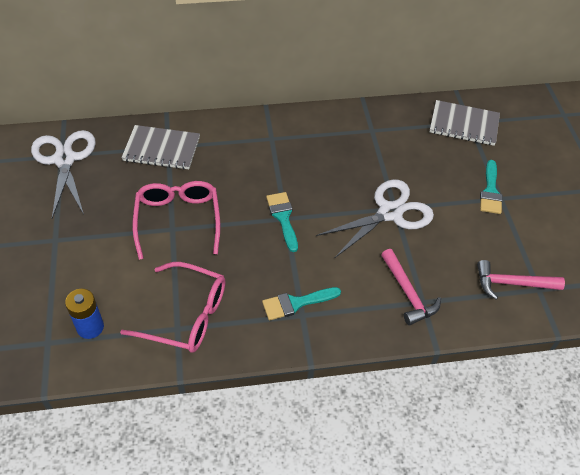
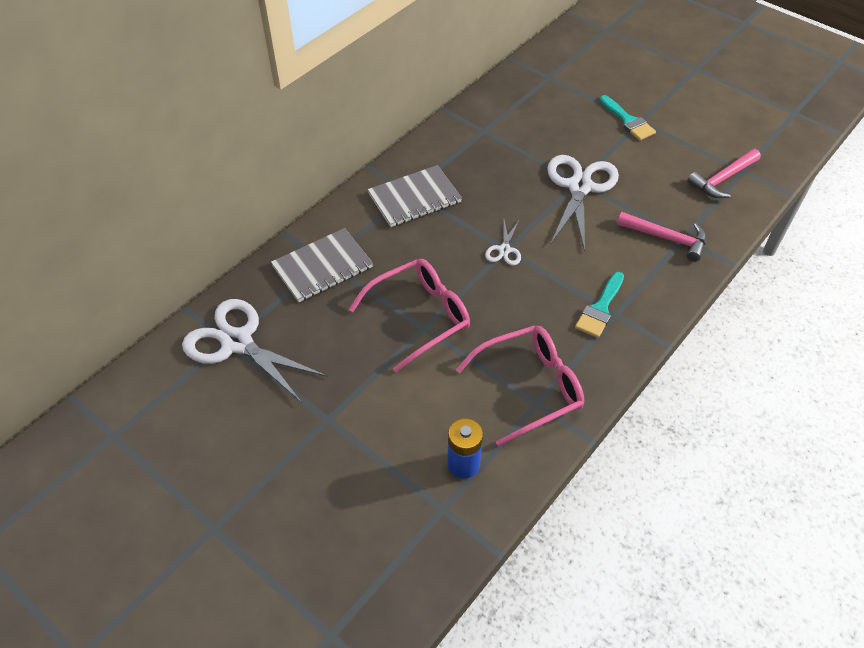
camera: 40 degrees left, 0 degrees up
(178, 220) = (420, 316): pink glasses -> pink glasses turned 105 degrees clockwise
(283, 217) = (504, 250): turquoise brush -> white scissors
(464, 125) = (547, 81): grey notebook -> grey notebook (414, 198)

